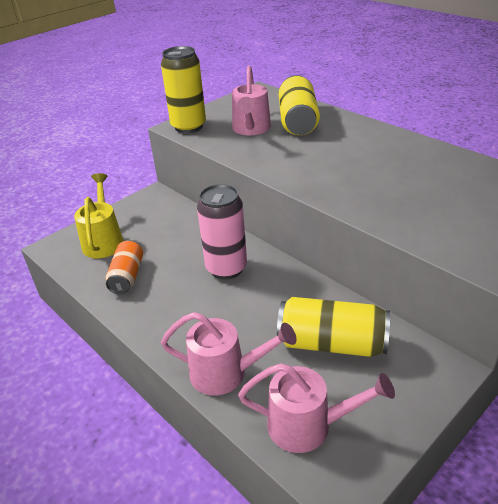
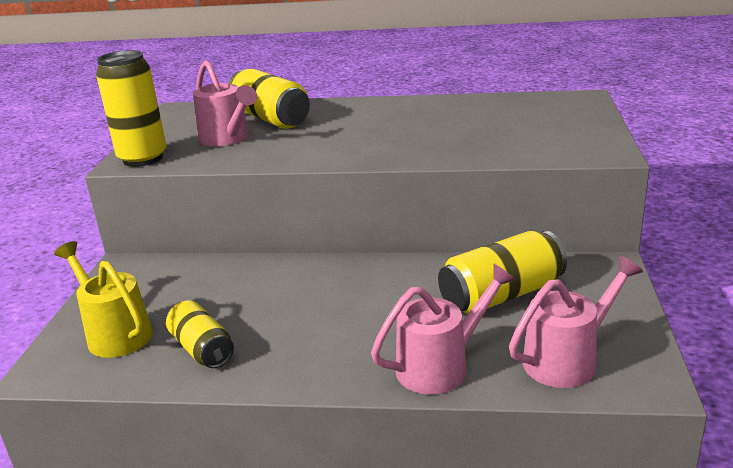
camera: 40 degrees left, 10 degrees down
(127, 276) = (202, 349): orange can -> yellow can
(226, 268) = (315, 289): pink can -> none

